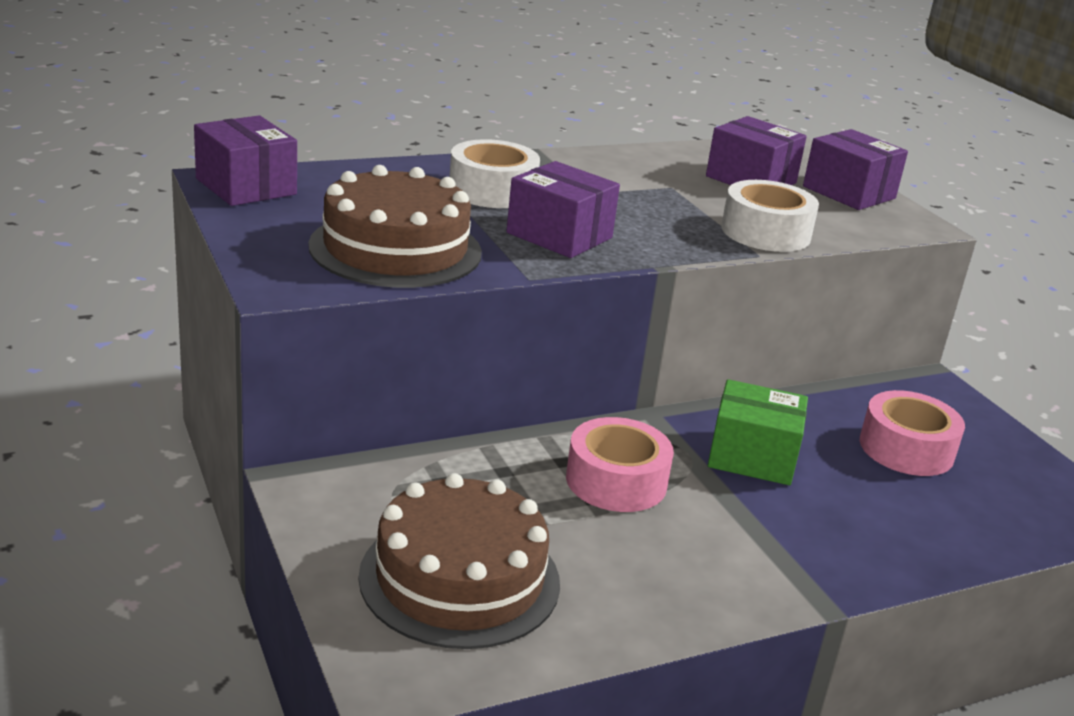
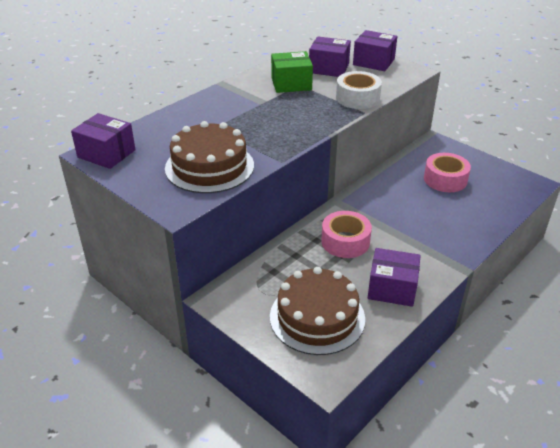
camera: 20 degrees left, 10 degrees up
(492, 190) = (223, 115): white tape -> none
(559, 235) = (274, 131): purple box -> purple box (392, 288)
(752, 456) = (390, 207): green box -> green box (291, 84)

